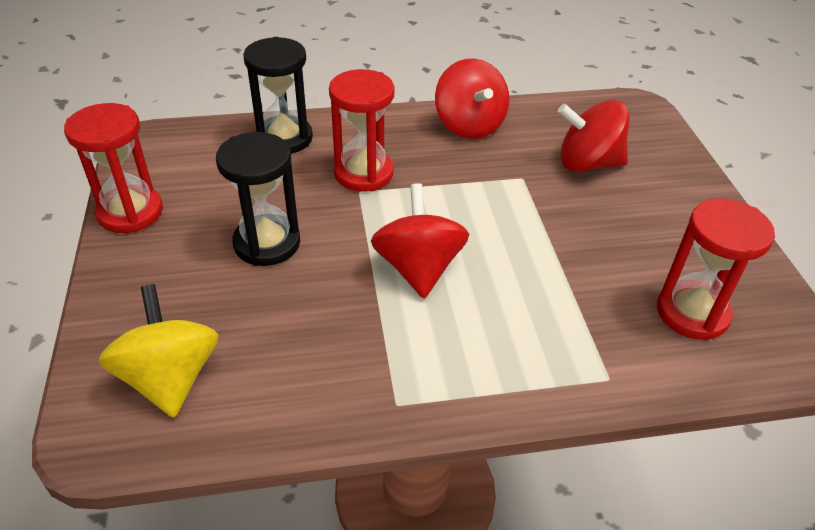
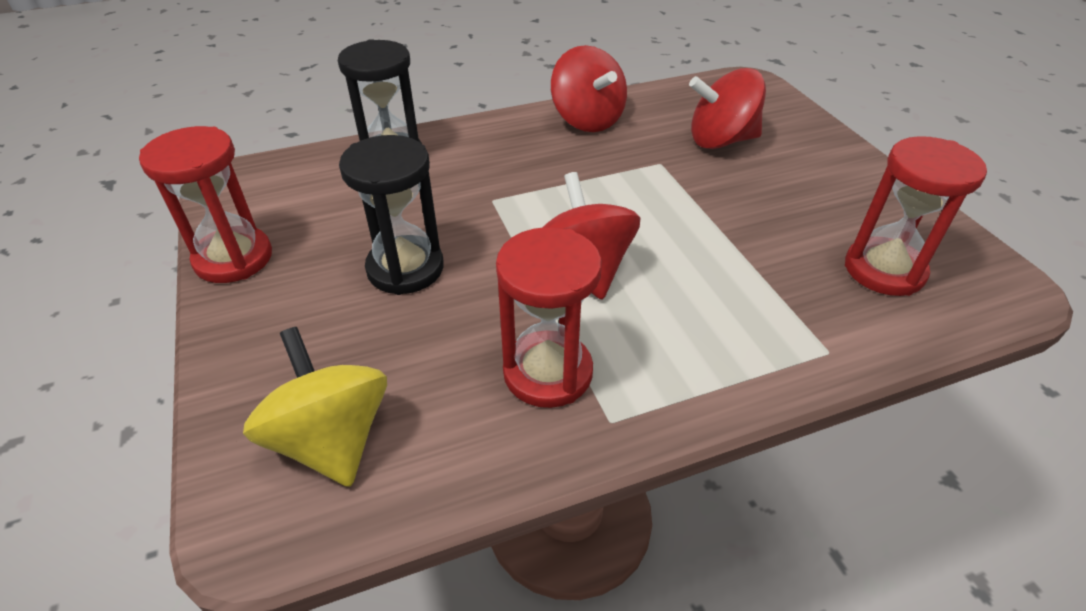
camera: 10 degrees left, 0 degrees up
(363, 173) = (491, 181): red hourglass -> red hourglass (547, 372)

